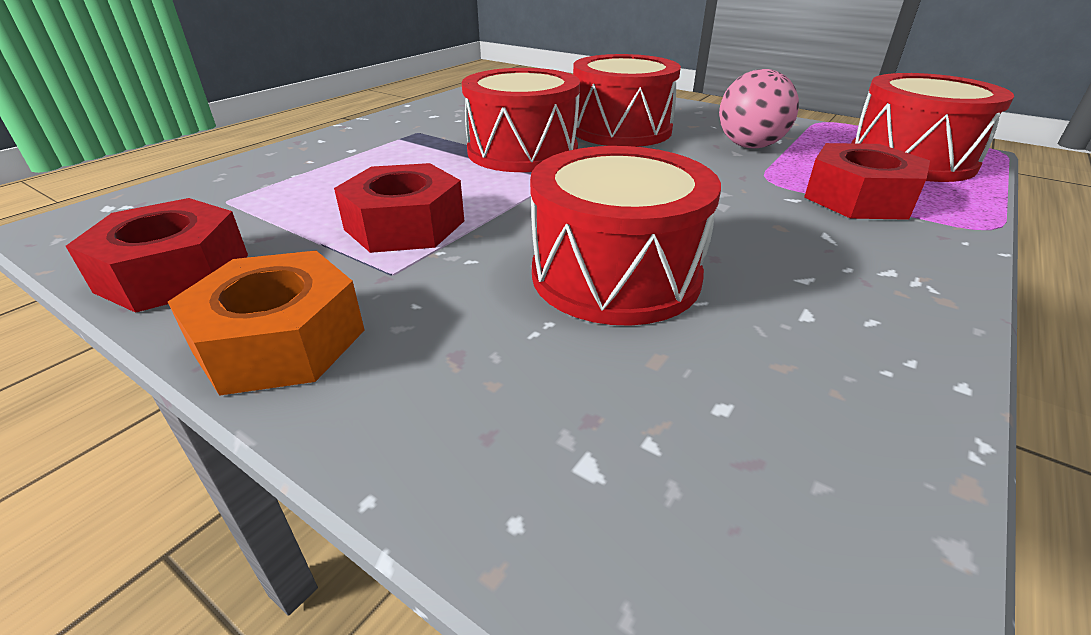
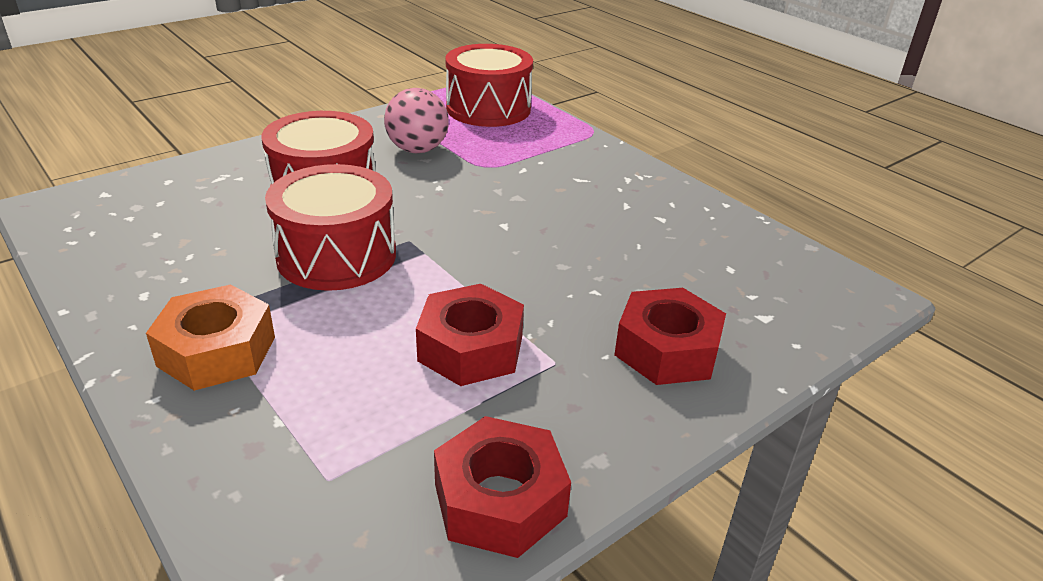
camera: 75 degrees left, 0 degrees up
(280, 341) = (635, 423): orange nut -> orange nut (217, 351)
(615, 275) = (598, 265): red drum -> none
(858, 198) = (535, 149): red nut -> red nut (667, 350)

